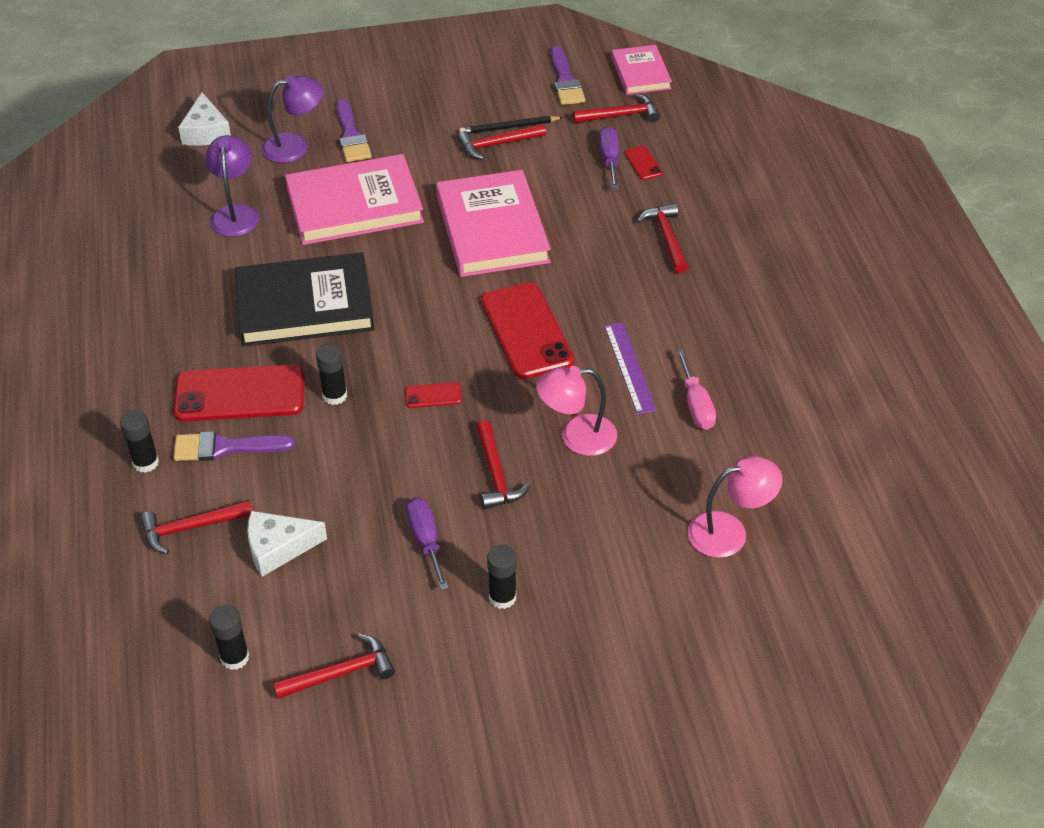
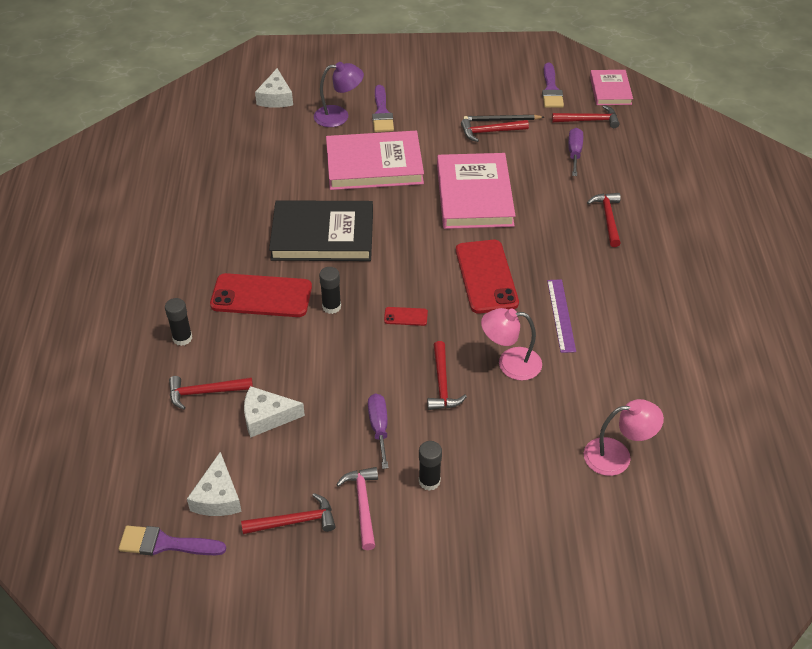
camera: 10 degrees right, 0 degrees up
(225, 447) = (242, 335): purple brush -> purple brush (165, 544)
(235, 657) = (217, 497): black glue stick -> white cheese
(236, 213) = (285, 160): purple lamp -> none
(424, 639) = (363, 505): none -> pink hammer
(643, 163) = (599, 159): red phone -> none
(696, 404) = (608, 351): pink screwdriver -> none

